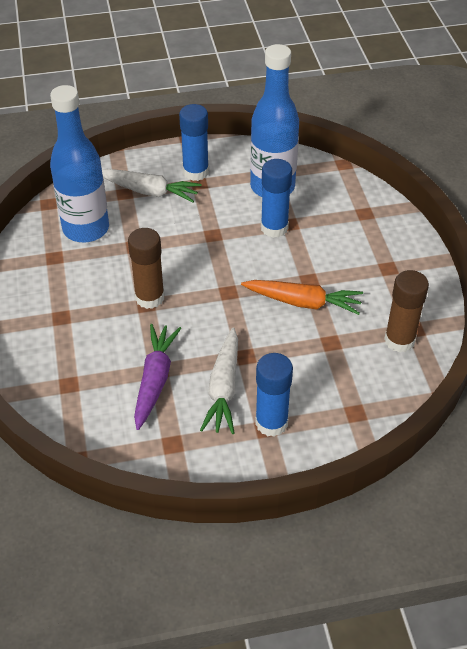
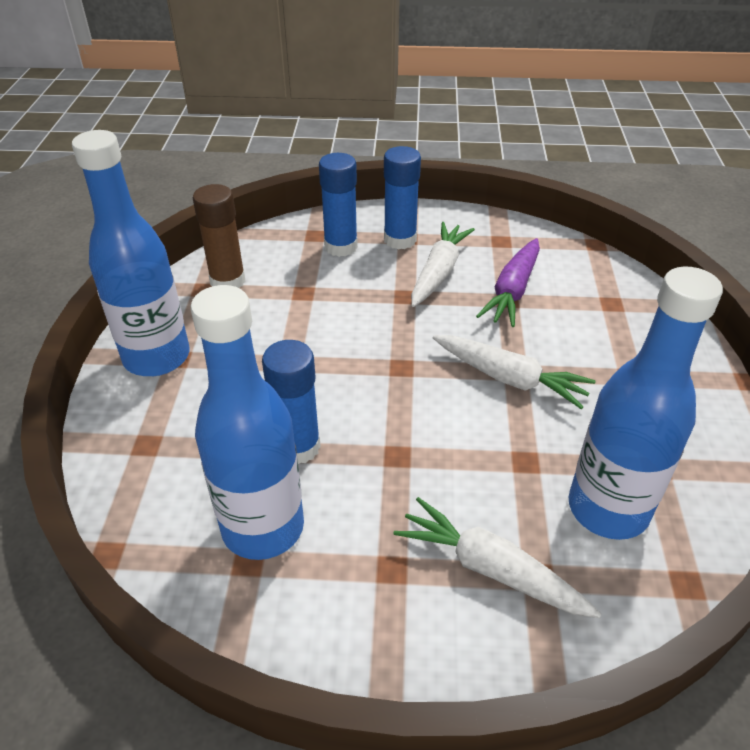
camera: 165 degrees left, 5 degrees down
(149, 297) = (509, 378): brown glue stick -> white carrot
(195, 172) = (391, 598): blue glue stick -> blue glue stick (341, 247)
(303, 302) = (312, 337): orange carrot -> none
(402, 265) = (157, 357): none -> blue bottle

